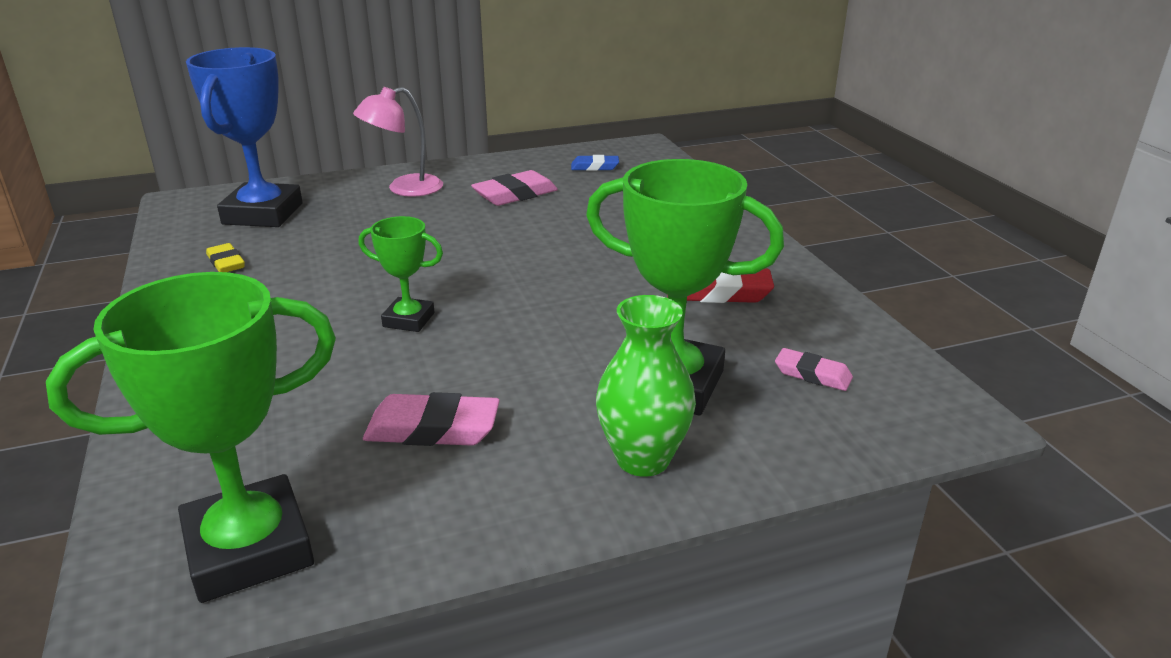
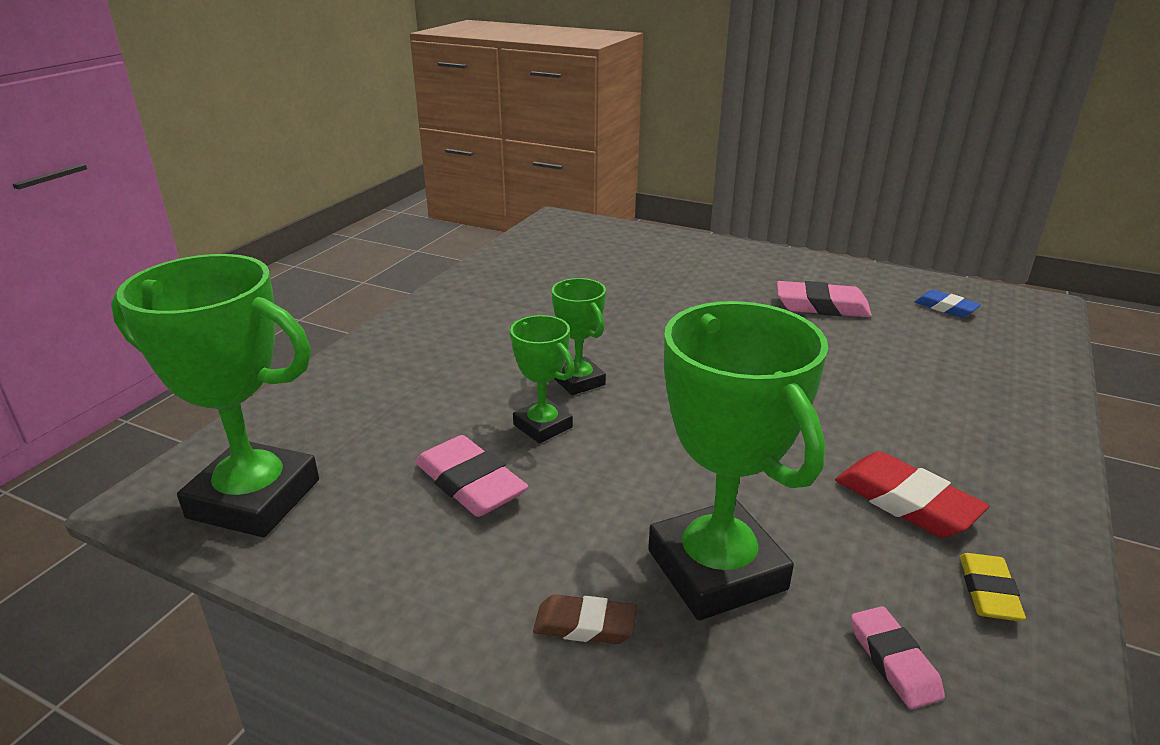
camera: 45 degrees right, 0 degrees up
(226, 263) = (523, 277): yellow eraser -> yellow eraser (988, 592)
(263, 214) = (596, 248): blue trophy -> none
(404, 189) = (729, 265): pink lamp -> none
(429, 363) = (542, 426): none -> green trophy
(643, 459) = (585, 625): green vase -> brown eraser

